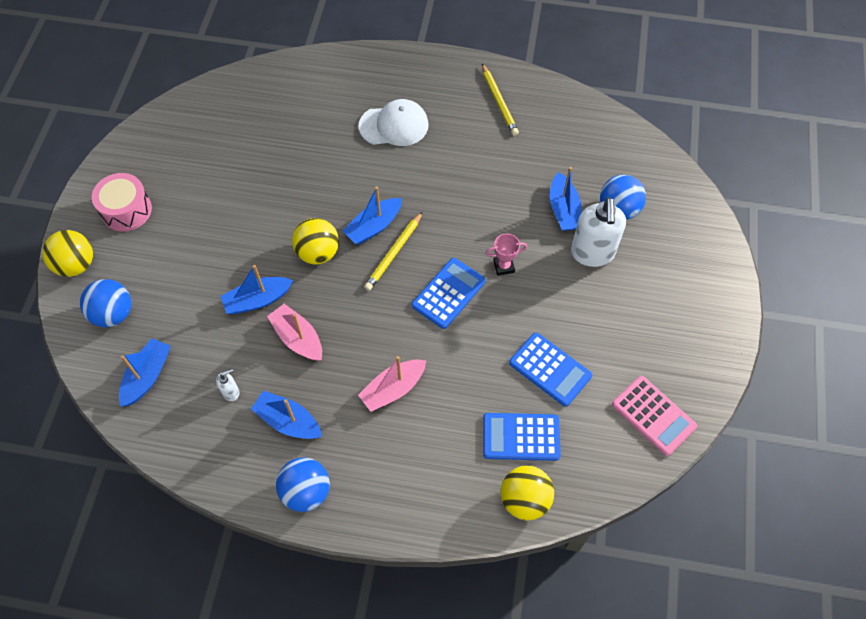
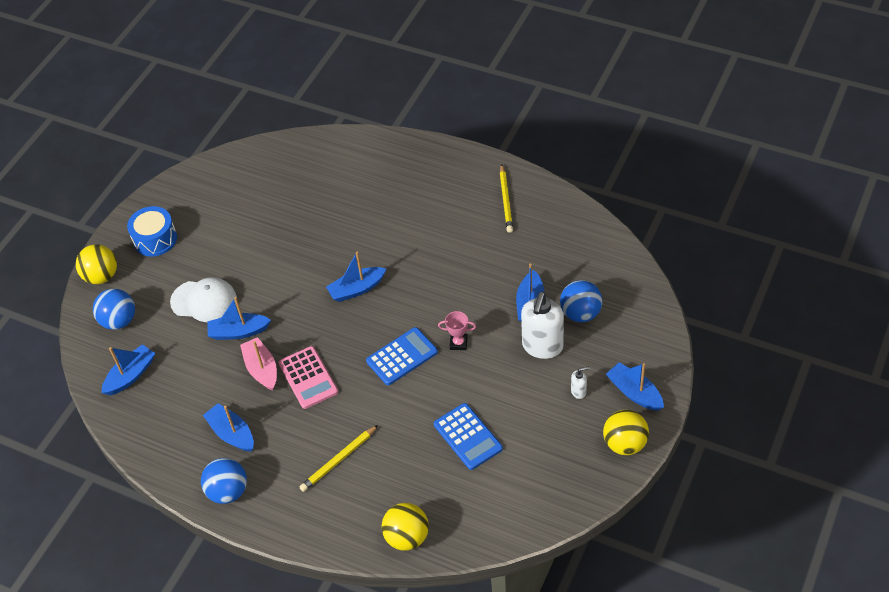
camera: 20 degrees right, 10 degrees down
(126, 210) = (155, 239): pink drum -> blue drum
(231, 392) = (193, 401): white soap dispenser -> white soap dispenser (578, 391)
(318, 253) = (302, 302): yellow ball -> yellow ball (625, 444)
(393, 389) = (327, 426): pink boat -> none
(394, 125) = (404, 206): white cap -> white cap (204, 301)
(394, 253) = (366, 314): yellow pencil -> yellow pencil (338, 460)
(521, 437) = (422, 486): blue calculator -> none
(653, 415) = (545, 493): pink calculator -> pink calculator (308, 378)
(703, 285) = (634, 393): none -> blue boat

